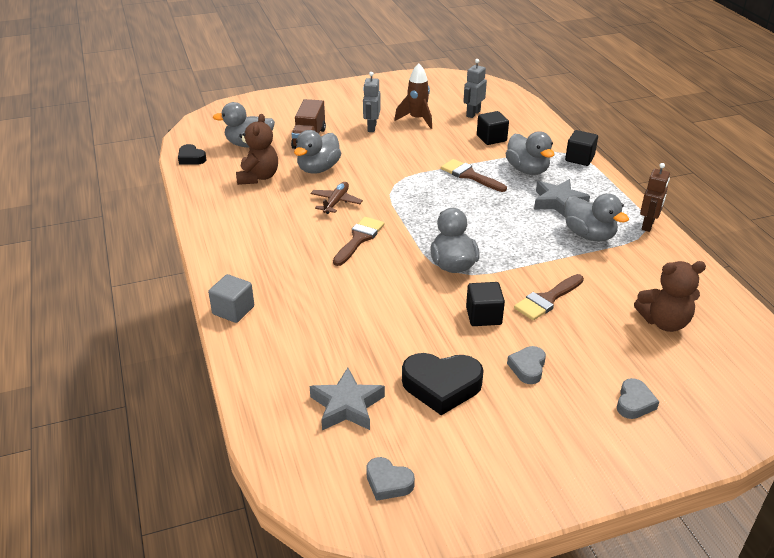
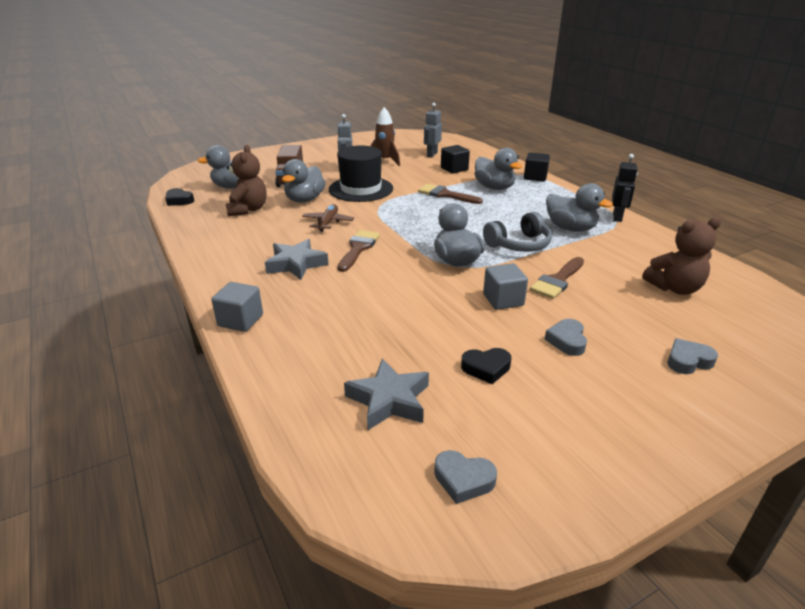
camera: 10 degrees left, 5 degrees down
(380, 159) = (361, 189): none -> black hat
(441, 386) = (486, 368): black heart -> black heart, size x0.56
(483, 316) = (503, 300): black cube -> grey cube
(525, 251) = (519, 245): none -> grey headphones
(558, 202) = (532, 207): grey star -> grey star (296, 264)
(634, 403) = (688, 361): grey heart -> grey heart turned 120 degrees counterclockwise
(648, 225) = (617, 217): brown robot -> black robot

